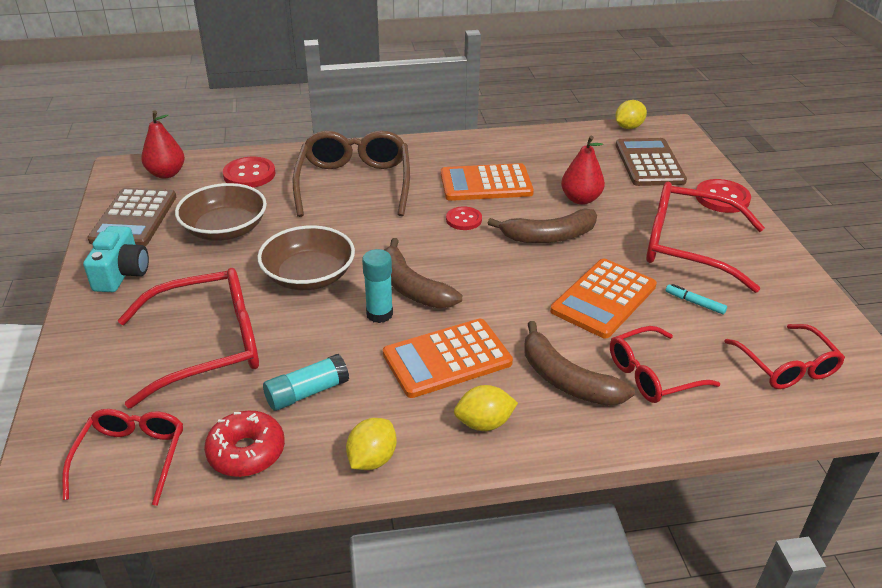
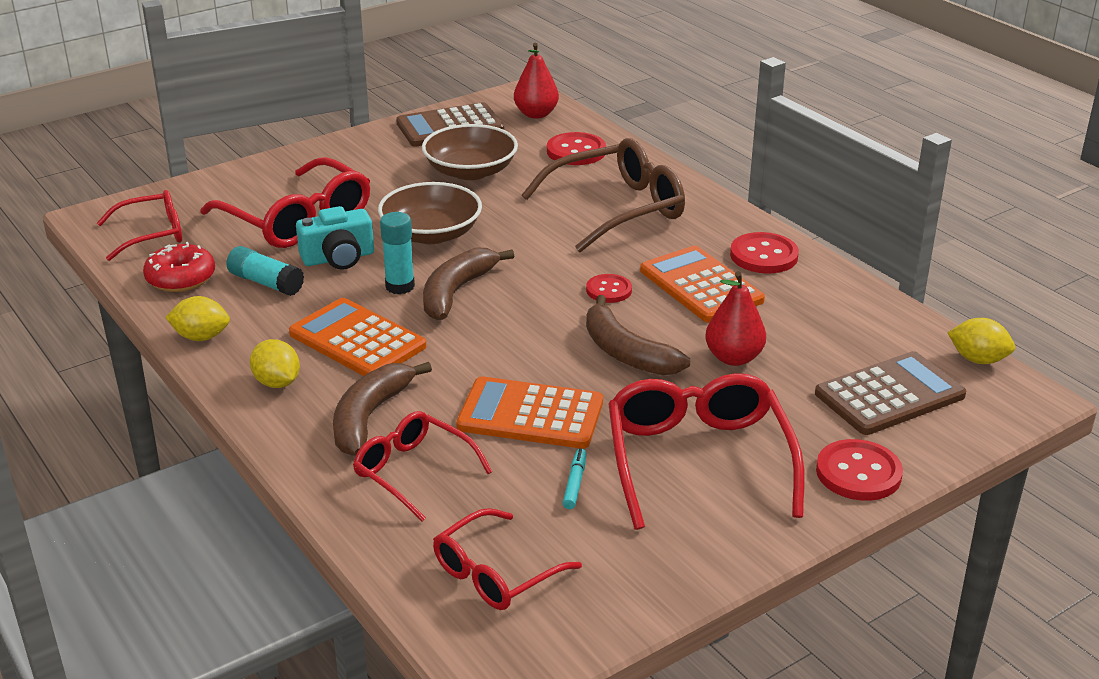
camera: 65 degrees right, 5 degrees down
(122, 273) = (366, 151): turquoise camera -> turquoise camera (338, 258)
(467, 151) = (764, 256): none -> red button

